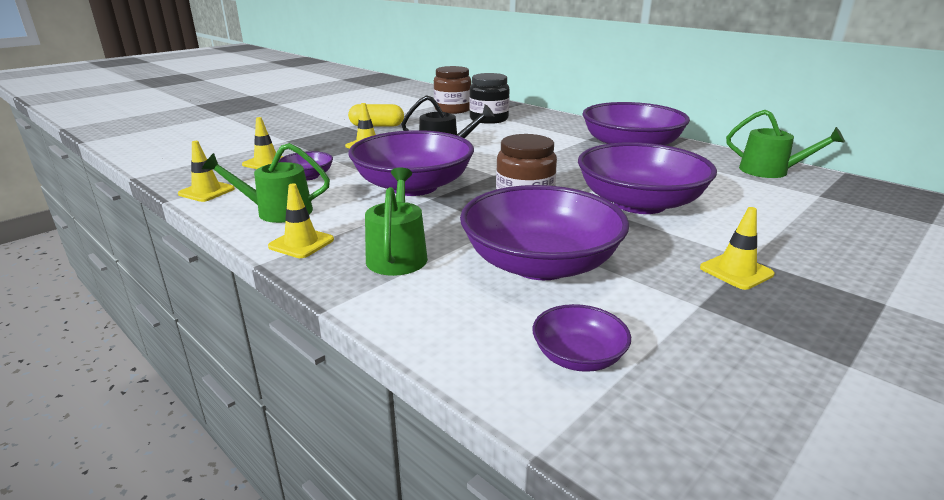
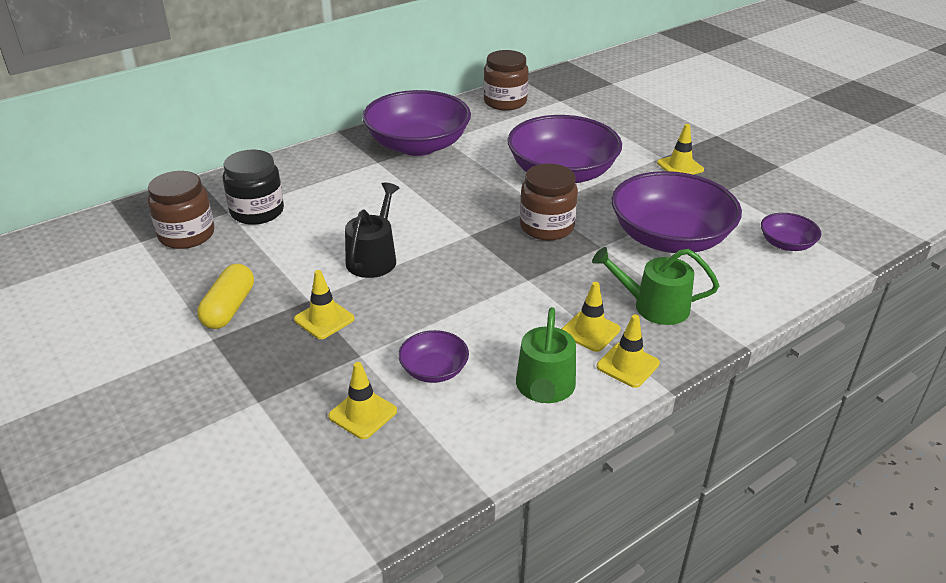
camera: 80 degrees left, 10 degrees up
(206, 191) = (465, 461): yellow traffic cone -> yellow traffic cone (590, 331)
(413, 186) = (491, 288): purple bowl -> none
(770, 171) = (505, 102): green watering can -> brown jar

